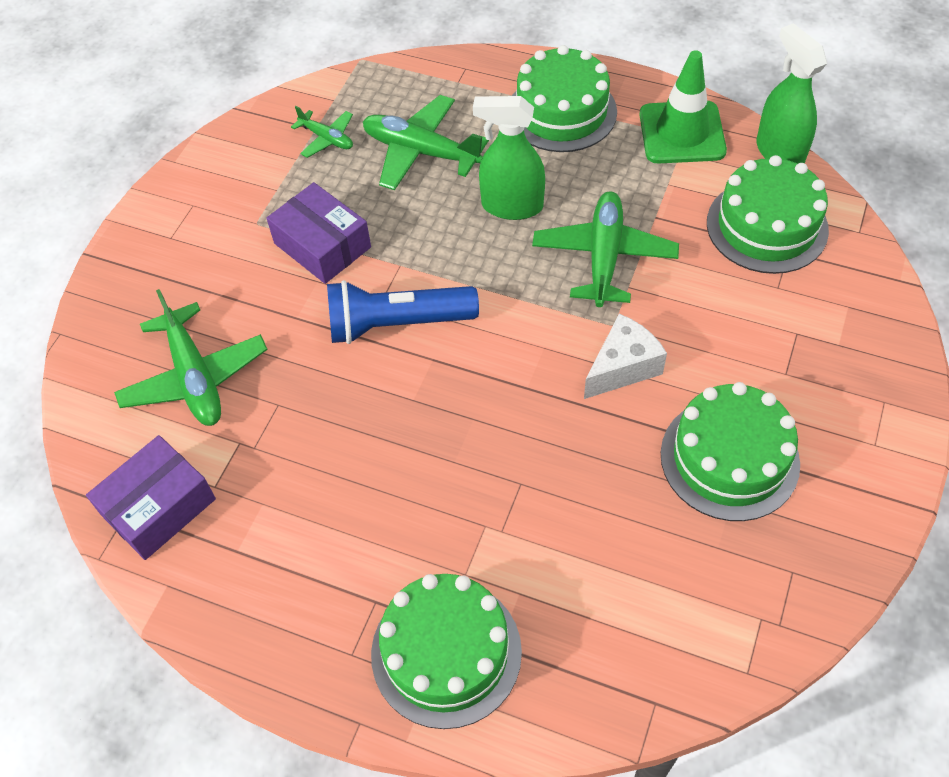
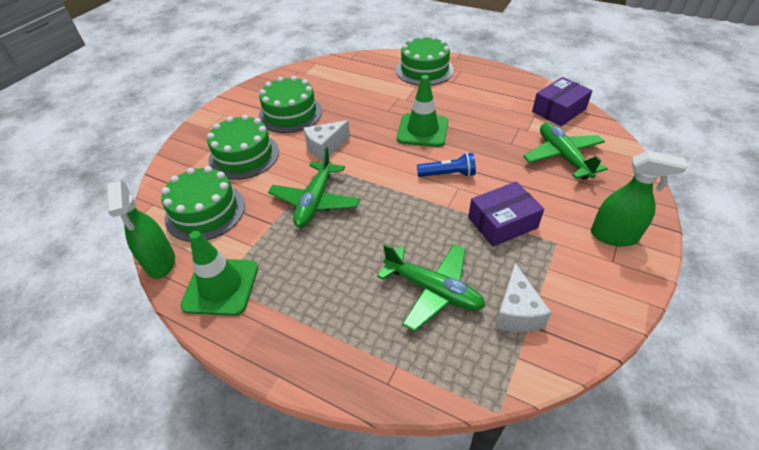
camera: 175 degrees left, 10 degrees down
(322, 245) = (502, 223): purple box -> purple box turned 75 degrees counterclockwise
(327, 138) = (516, 312): green plane -> white cheese
(397, 323) = (448, 174): blue flashlight -> blue flashlight, size x0.64
(443, 426) = (422, 130): none -> green traffic cone
(511, 206) = (367, 239): green spray bottle -> green spray bottle (614, 236)
(561, 112) = (309, 318): green cake -> green cake (244, 156)

